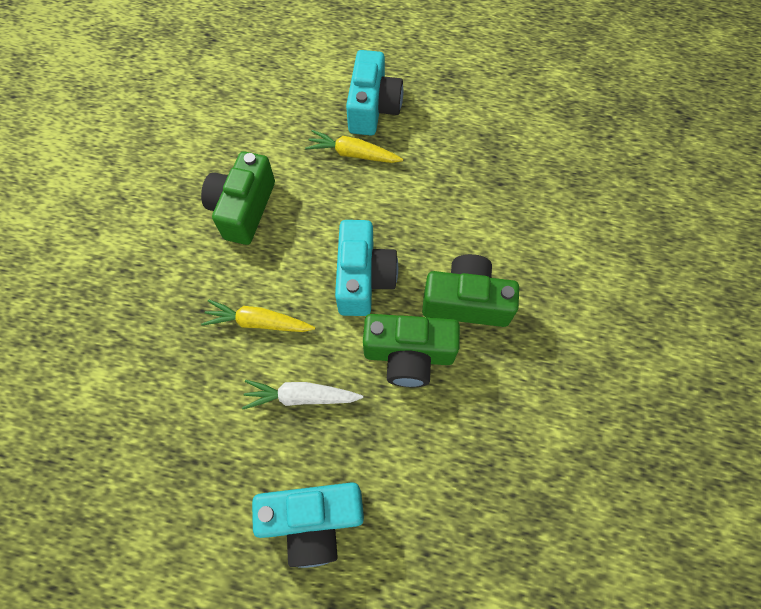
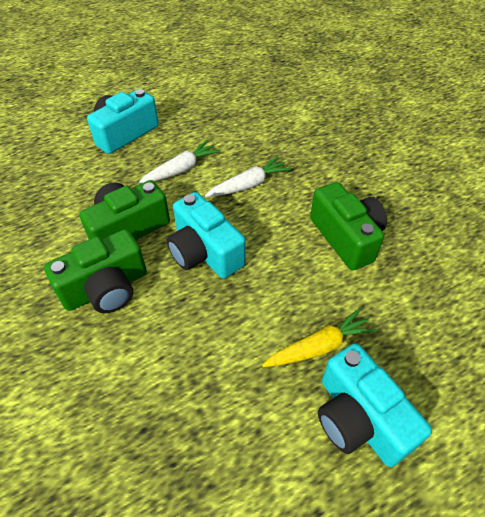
camera: 140 degrees right, 15 degrees down
(258, 322) = (248, 185): yellow carrot -> white carrot

